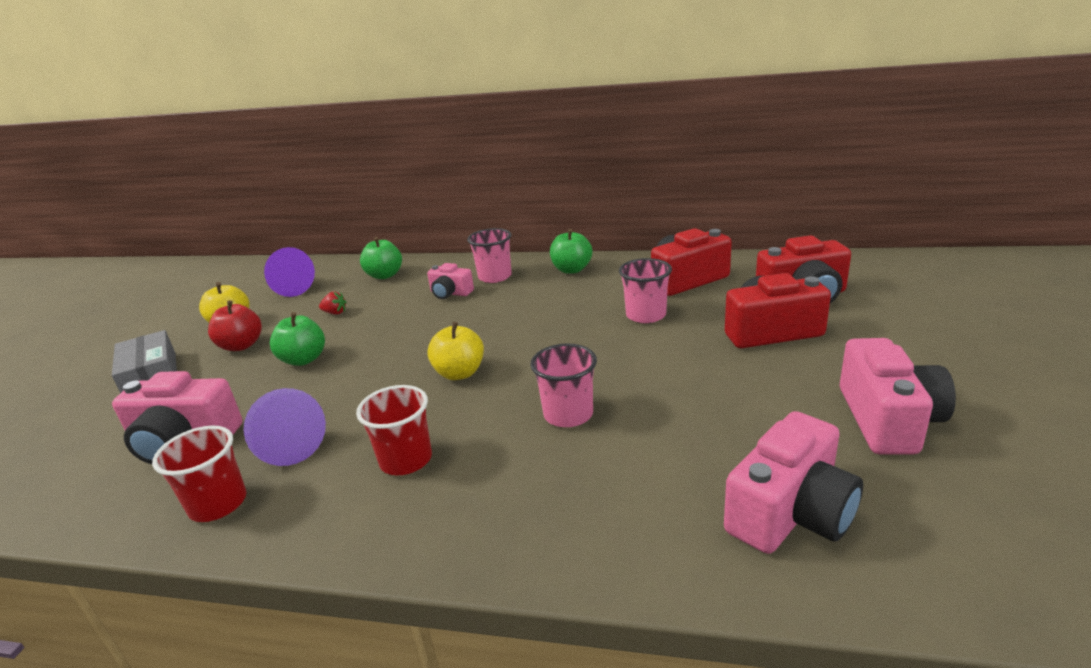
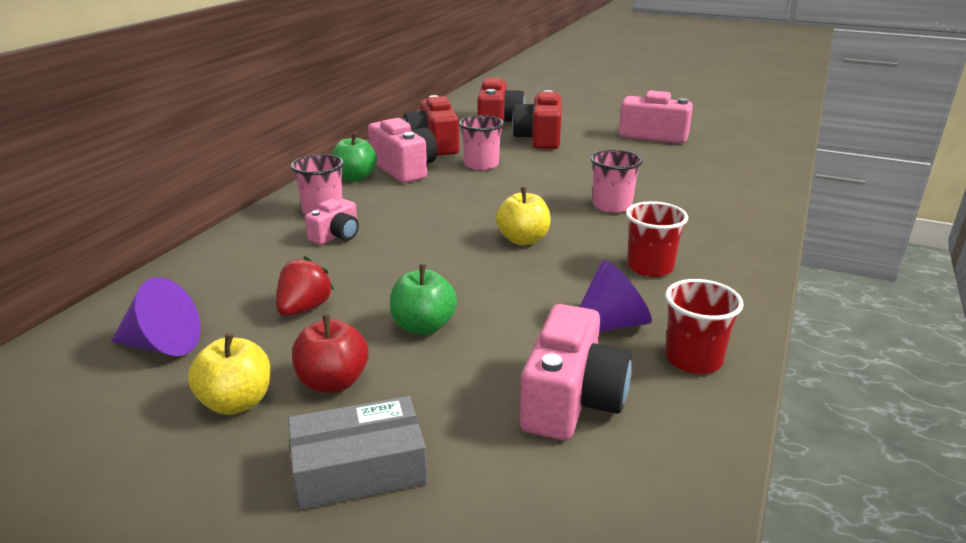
camera: 80 degrees left, 0 degrees up
(335, 313) = (304, 308): red strawberry -> red strawberry, size x1.62
(385, 275) = (220, 274): green apple -> none
(791, 512) = (727, 168): pink camera -> pink camera (404, 169)

